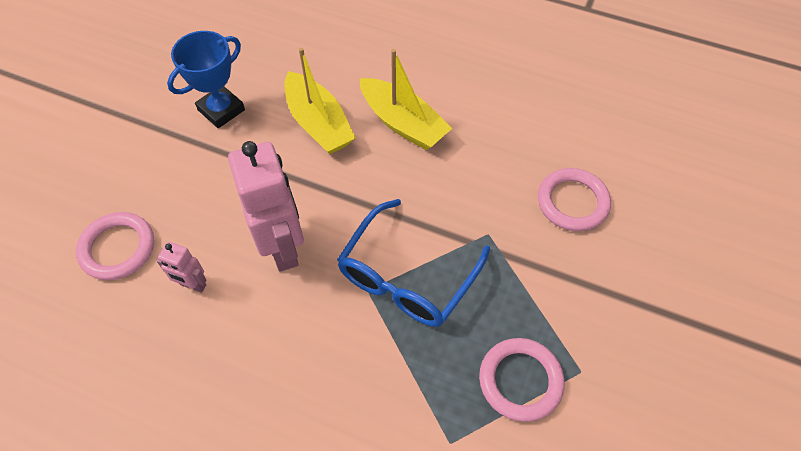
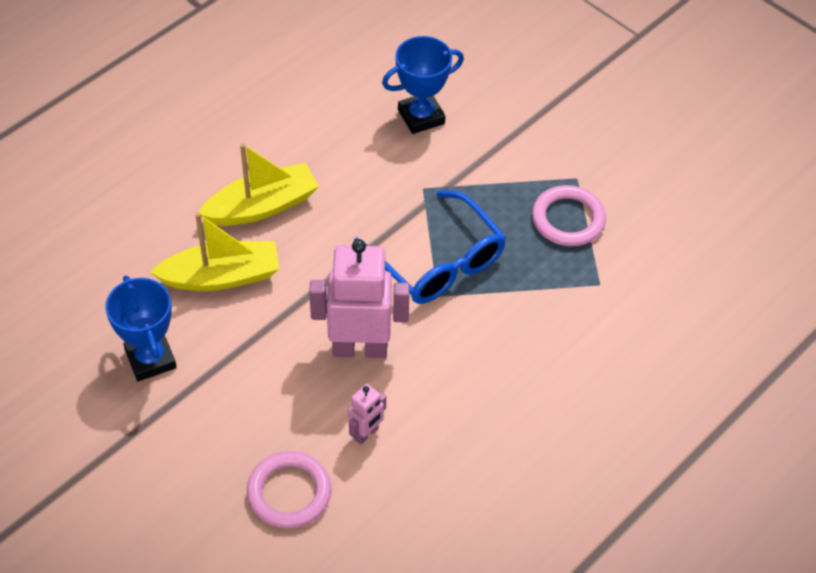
camera: 70 degrees left, 5 degrees down
(572, 202) = (421, 117): pink ring -> blue trophy

